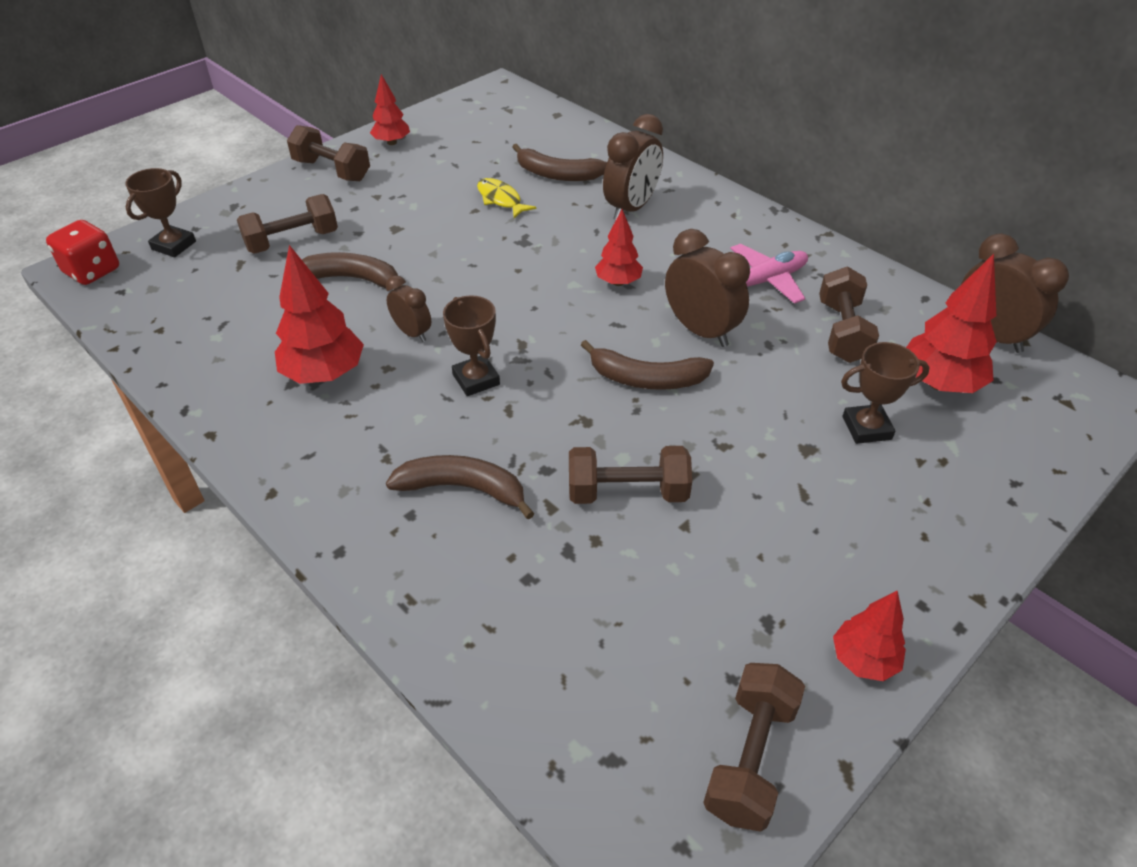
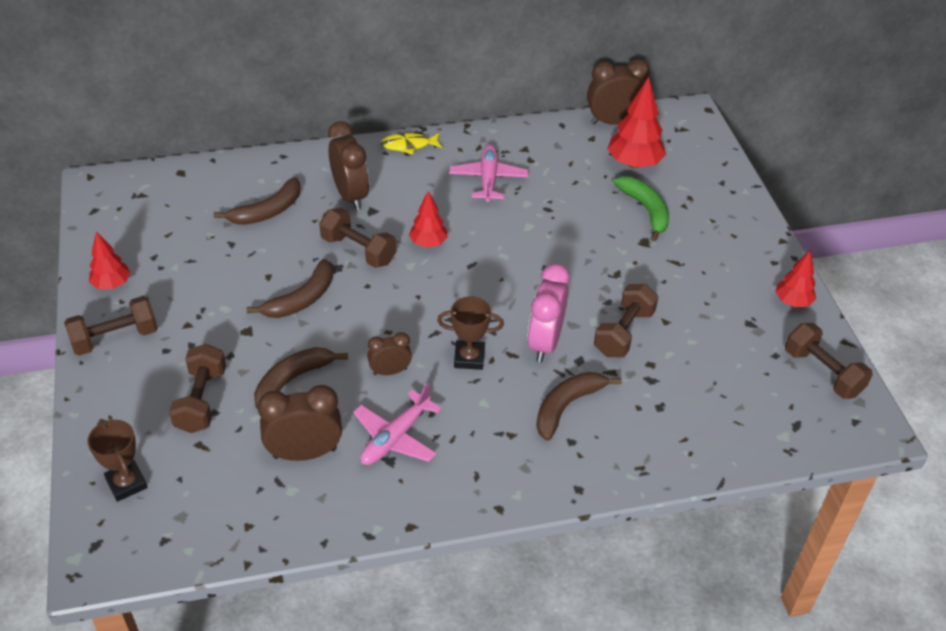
camera: 60 degrees left, 0 degrees up
(92, 271) = (110, 554): red dice -> none
(324, 374) = (395, 438): red tree -> pink plane
(501, 199) = (269, 256): yellow fish -> yellow fish (409, 145)
(549, 429) = (545, 343): none -> pink clock
(646, 379) = (535, 277): brown banana -> brown banana (301, 299)
(700, 331) = (511, 231): brown clock -> brown clock (304, 453)
(842, 332) = (562, 173): brown dumbbell -> brown dumbbell (358, 250)
(866, 428) = (646, 210): brown trophy -> green banana

